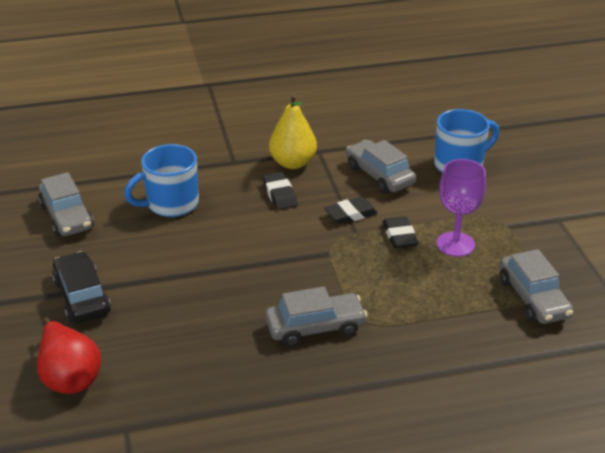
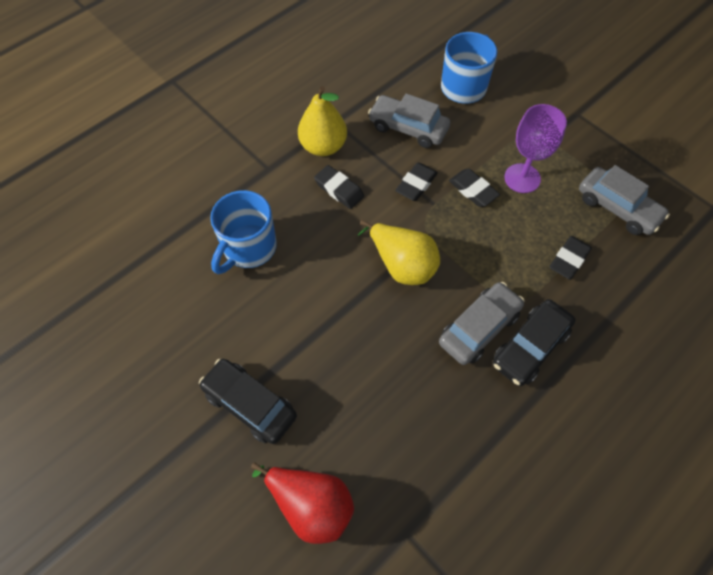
camera: 30 degrees left, 25 degrees up
(67, 216) = (158, 312): grey car -> none
(287, 261) = (402, 265): none -> yellow pear
(350, 359) = (530, 347): none -> black car
(446, 315) = (569, 260): none -> black eraser

